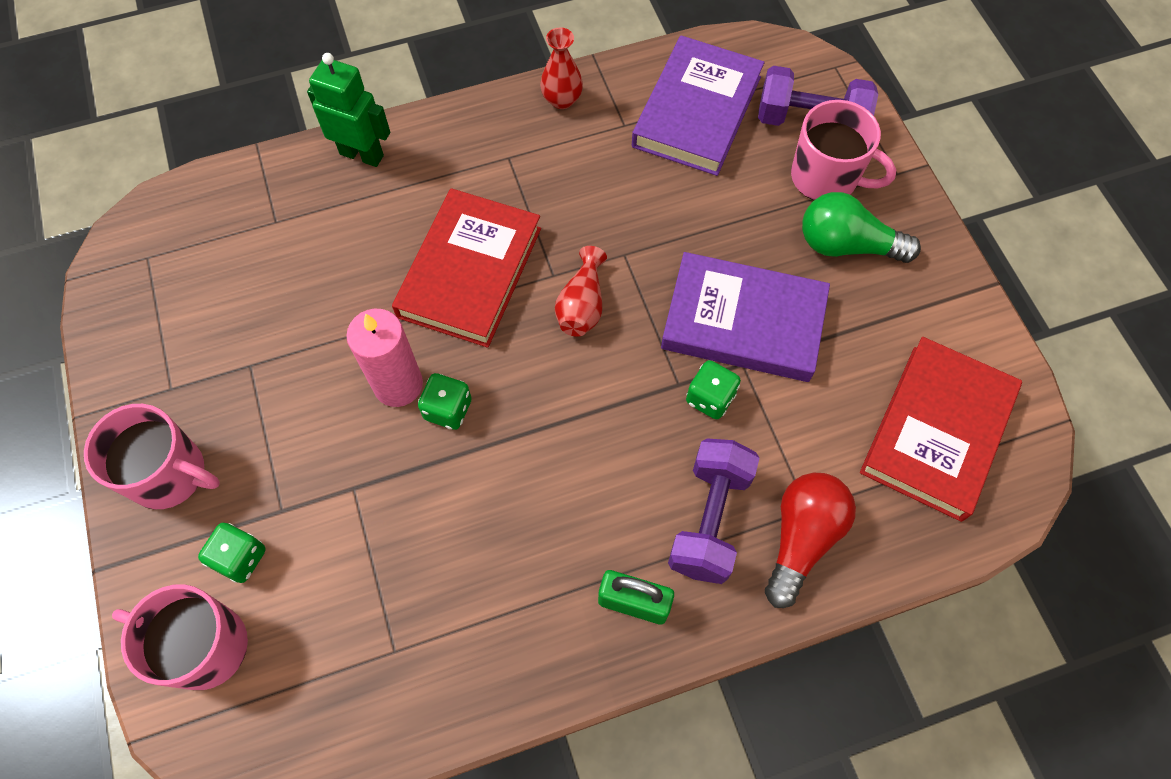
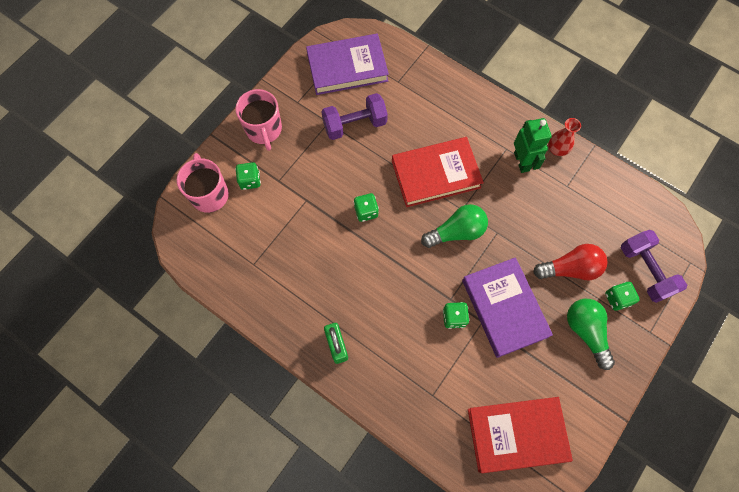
camera: 55 degrees right, 5 degrees up
(362, 154) = (457, 89): green robot -> green robot (522, 161)
(398, 385) = (362, 184): pink candle -> none
(582, 305) = (456, 232): red vase -> green light bulb
(697, 111) = (603, 213): purple book -> purple book (347, 67)
(709, 519) = (396, 354): purple dumbbell -> purple dumbbell (355, 124)
(801, 538) = (416, 400): red light bulb -> red light bulb (570, 268)
(826, 178) = (617, 298): pink mug -> green dice

